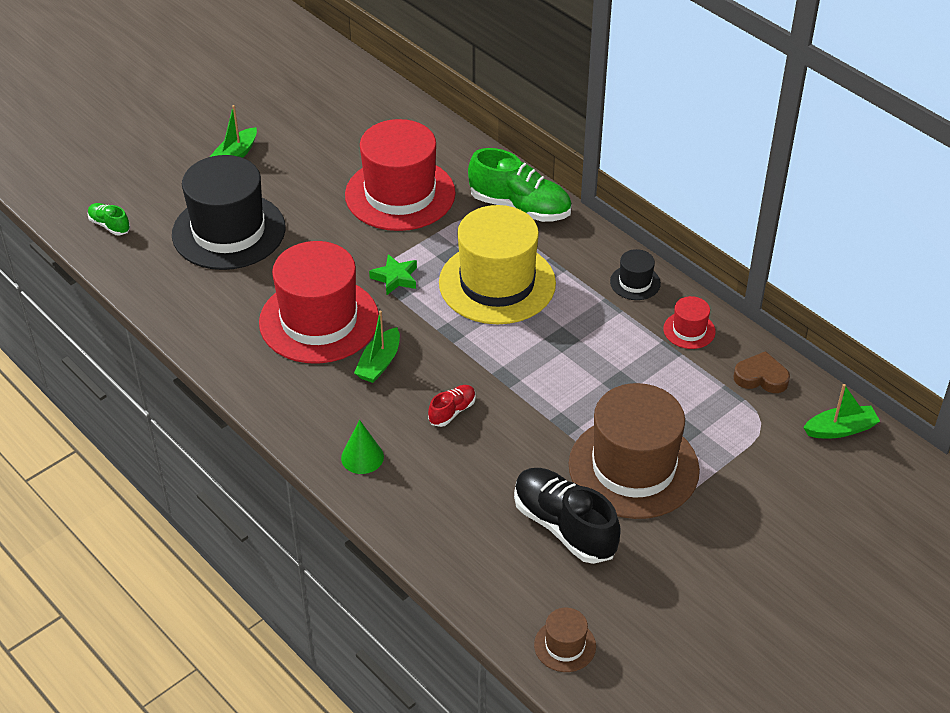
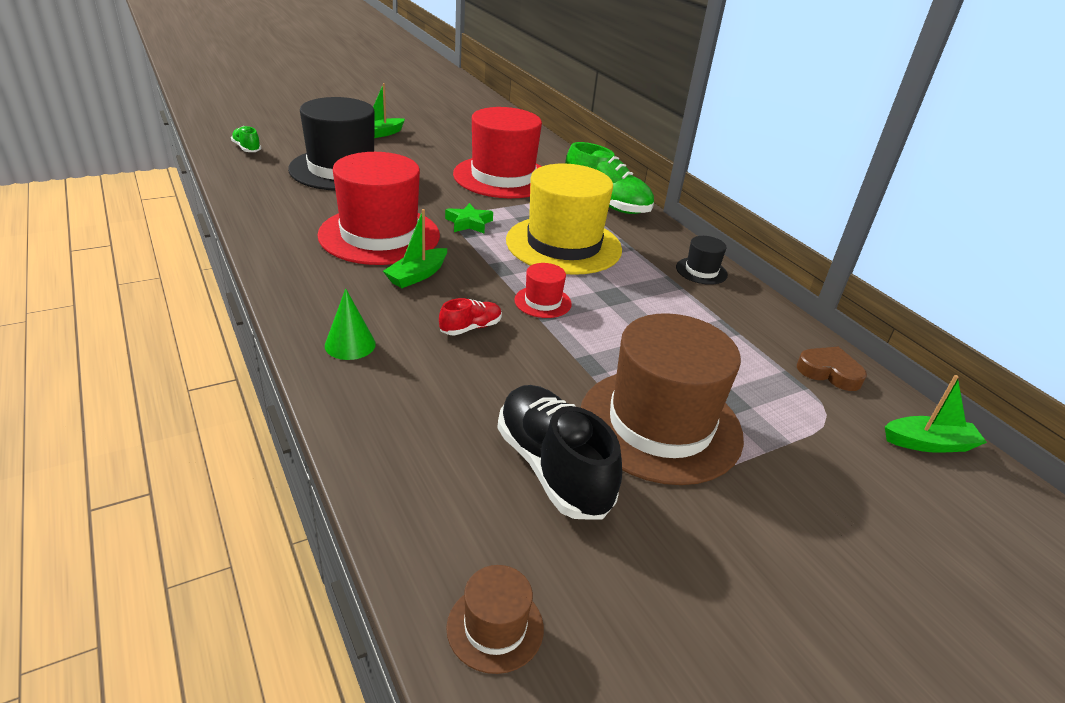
camera: 10 degrees right, 10 degrees down
(689, 330) = (751, 317): red hat -> red hat (543, 302)

